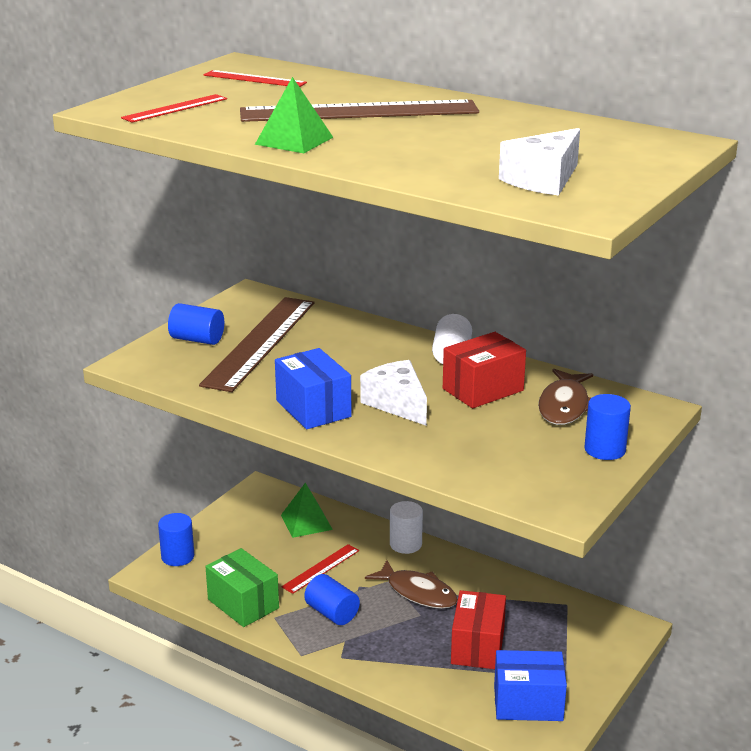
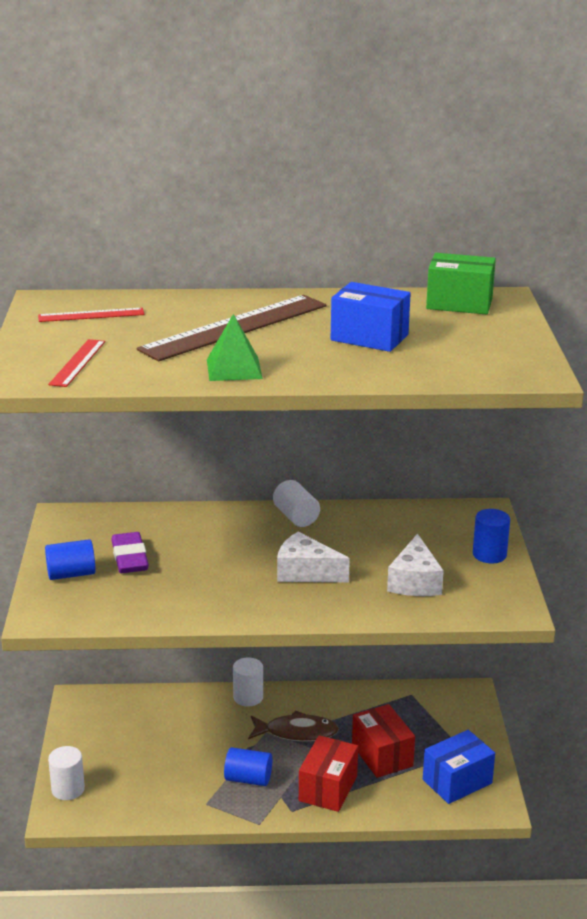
camera: 35 degrees left, 0 degrees up
(177, 557) = (68, 789): blue cylinder -> white cylinder
(243, 604) = (168, 804): green box -> green box (459, 303)
(260, 342) = (130, 558): brown ruler -> purple eraser
(306, 522) = (148, 712): green pyramid -> none
(313, 408) = (247, 600): blue box -> blue box (369, 337)
(321, 568) = (201, 746): red ruler -> none
(483, 389) = (353, 537): red box -> red box (328, 788)
(543, 180) = (467, 355): white cheese -> white cheese (415, 581)
(564, 406) = (424, 530): brown fish -> none

